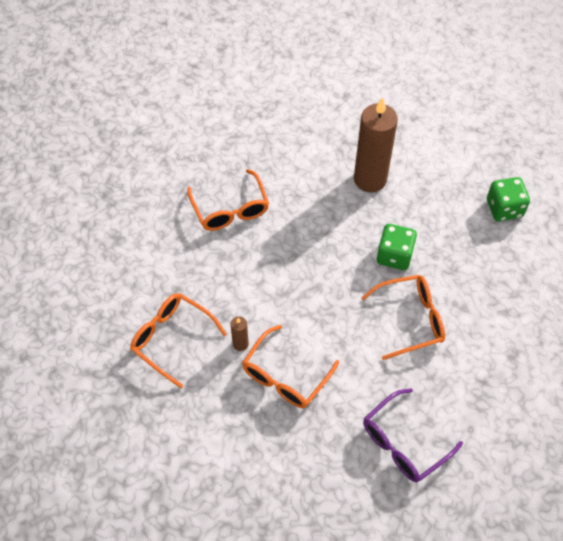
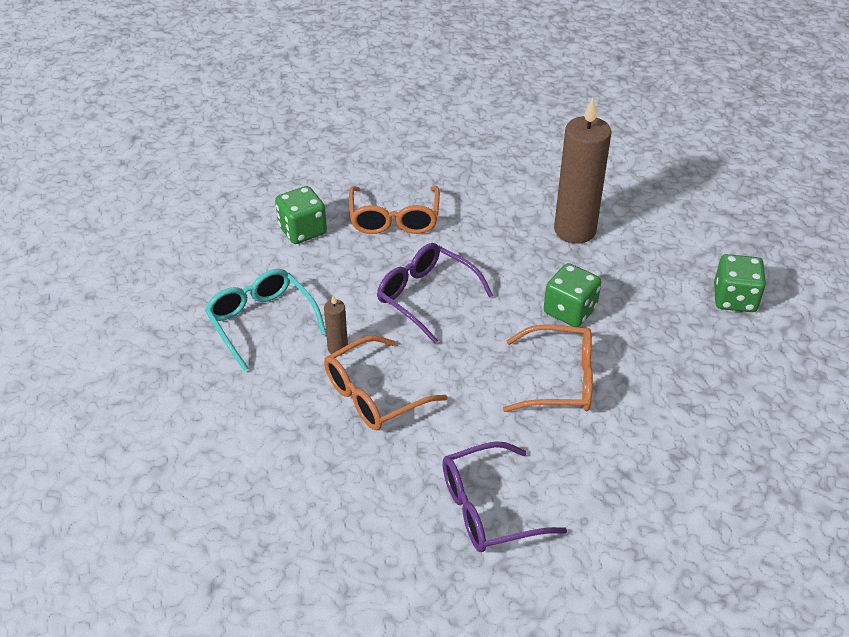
camera: 20 degrees right, 15 degrees down
(163, 242) = (302, 230): none -> green dice
(172, 339) = (262, 322): orange glasses -> turquoise glasses
(286, 276) = (426, 297): none -> purple glasses

